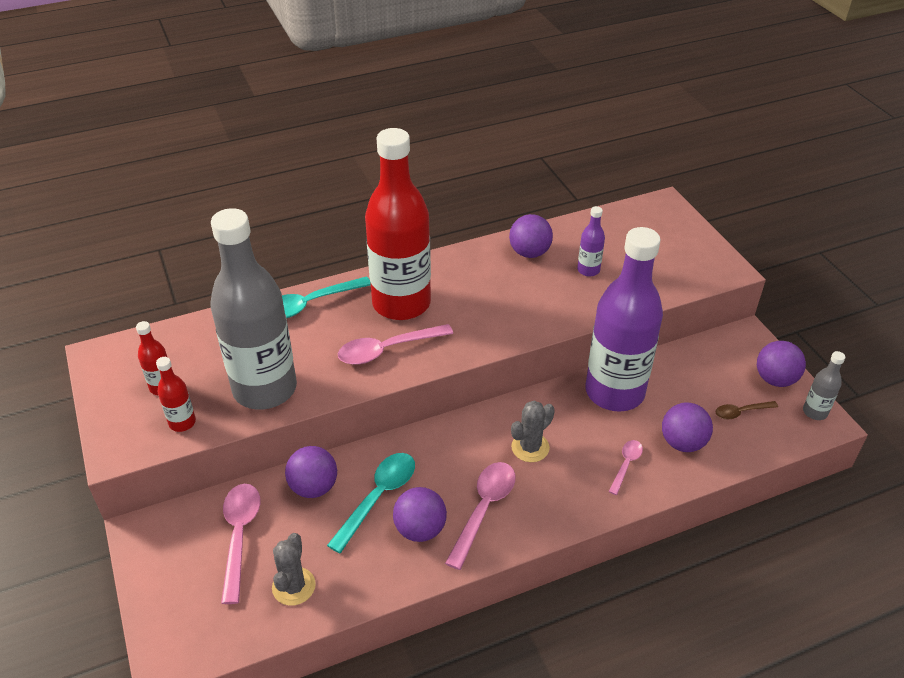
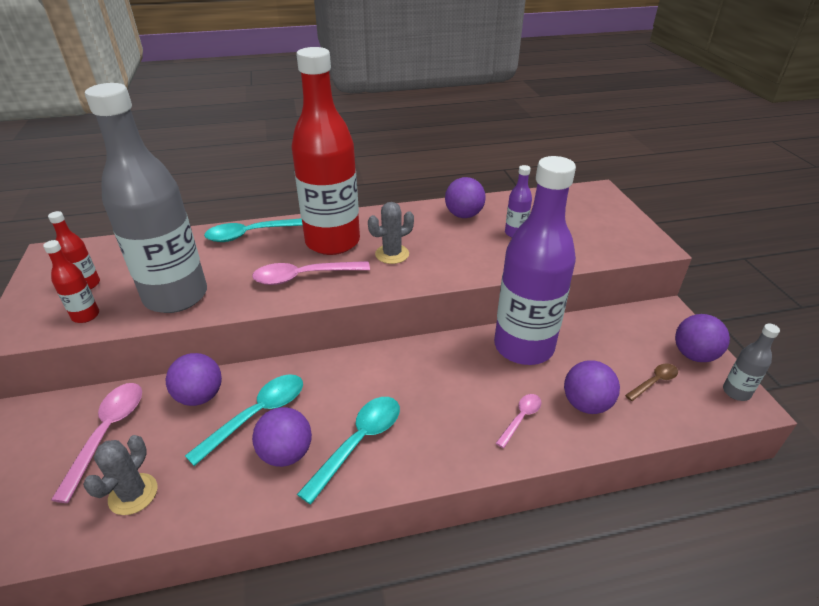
camera: 10 degrees right, 5 degrees down
(483, 510) = (358, 443): pink spoon -> turquoise spoon
(530, 447) = (425, 388): grey cactus -> grey cactus (392, 254)
(741, 412) = (654, 382): brown spoon -> brown spoon turned 150 degrees clockwise

